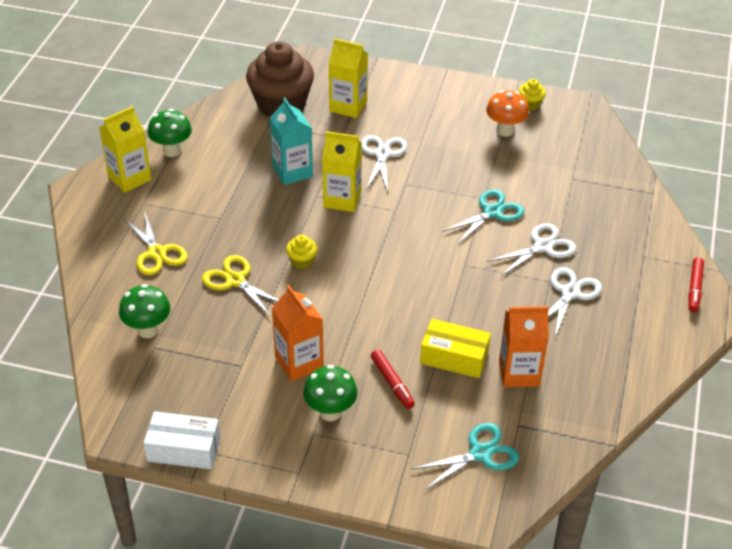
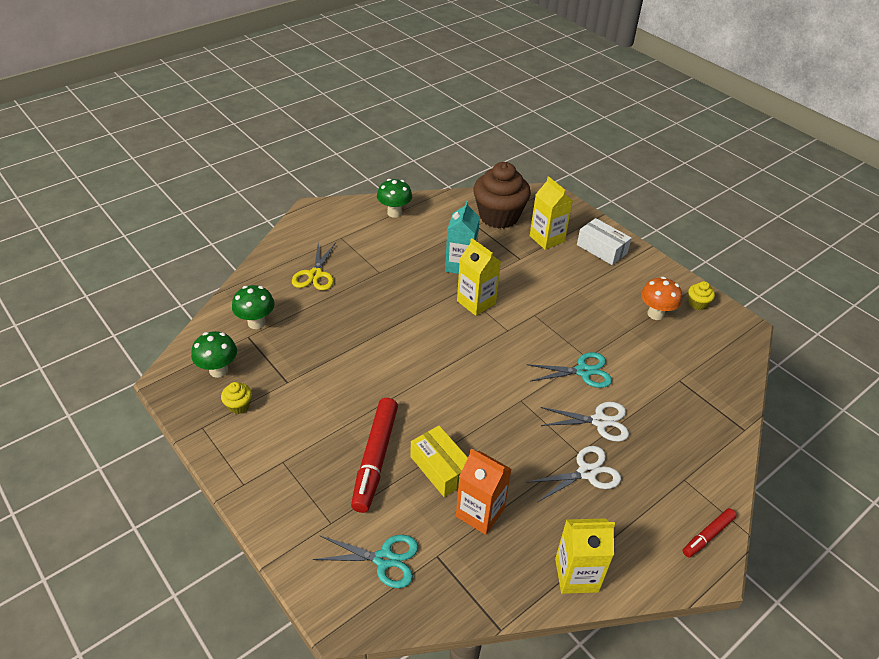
camera: 35 degrees right, 0 degrees up
(129, 178) = (349, 217): yellow carton -> yellow carton (576, 575)
(184, 449) = (191, 418): white box -> white box (601, 249)
(235, 280) = (345, 320): yellow scissors -> none
(299, 362) = (326, 403): orange carton -> none
(302, 261) = (403, 331): yellow cupcake -> yellow cupcake (239, 406)
(330, 412) = (310, 453): green mushroom -> green mushroom (218, 370)
(382, 154) = (538, 285): white scissors -> none
(392, 383) = (375, 459): red marker -> red marker, size x1.86

